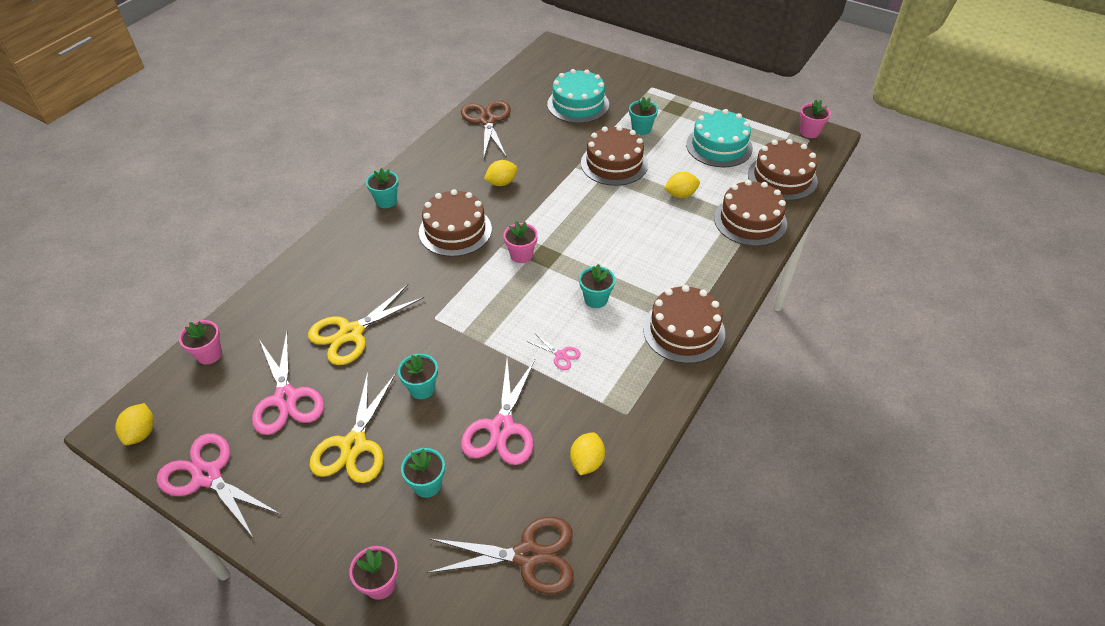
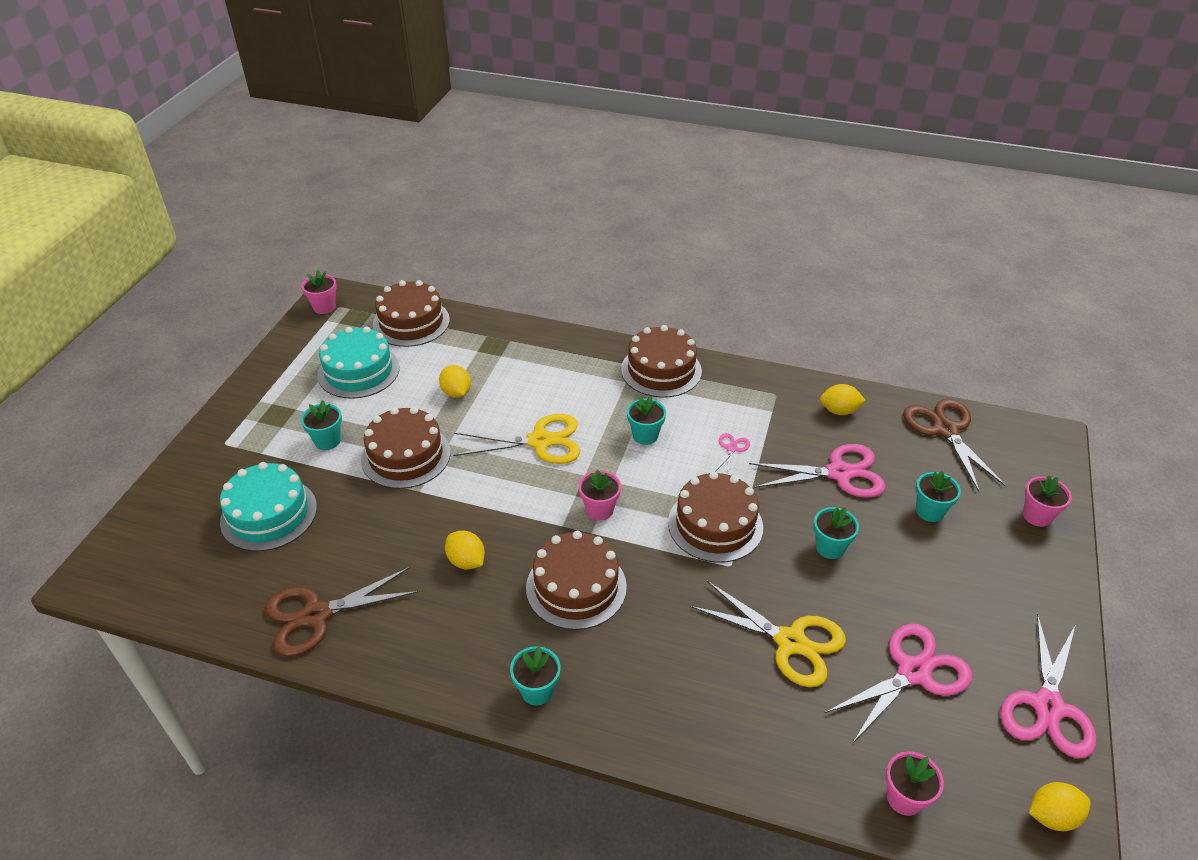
camera: 105 degrees left, 5 degrees down
(354, 445) = (928, 583): yellow scissors -> yellow scissors (540, 441)
(750, 220) = (488, 340): brown cake -> brown cake (715, 524)

